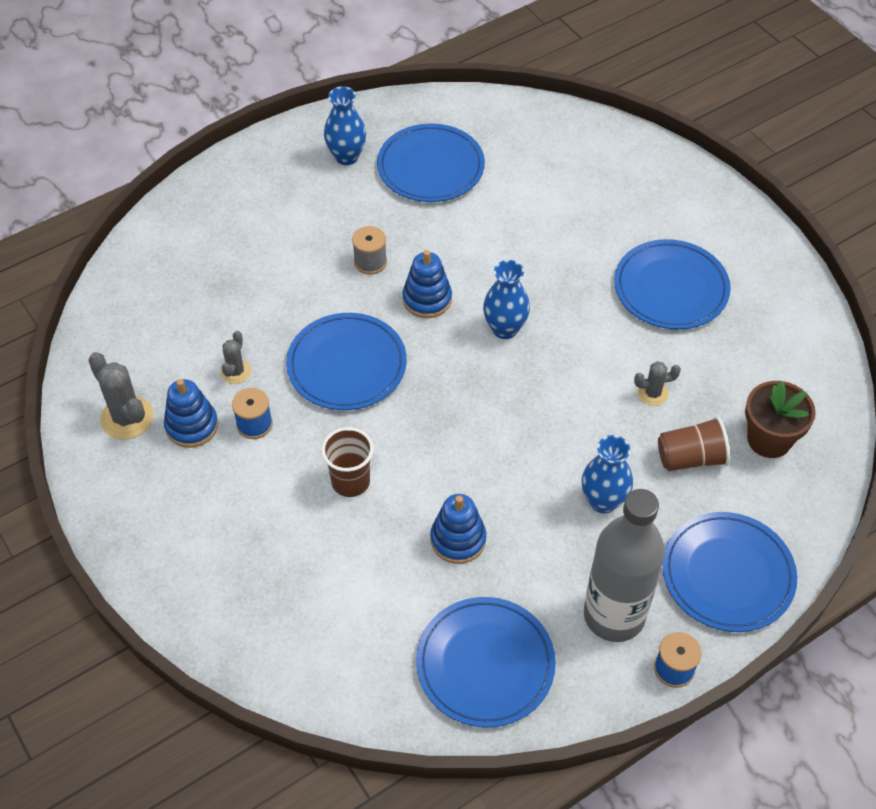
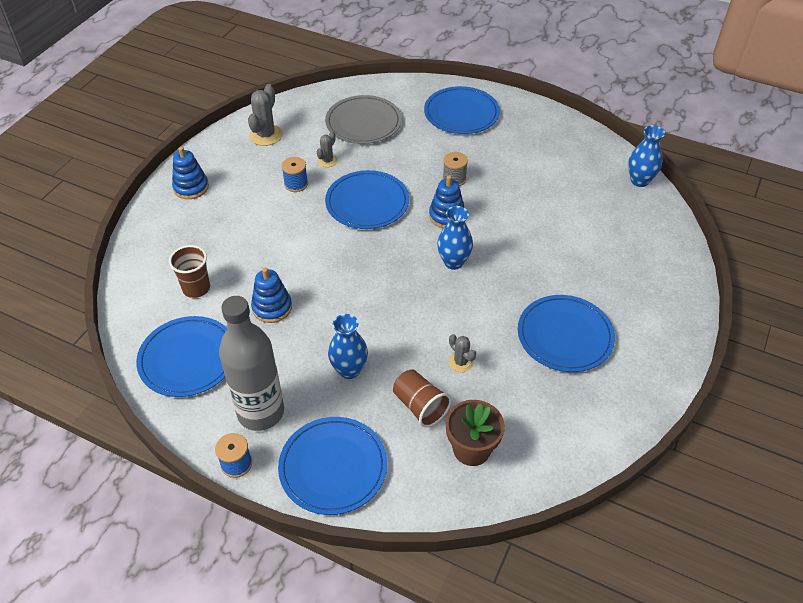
camera: 60 degrees right, 5 degrees down
(192, 301) = (363, 123): none -> grey plate
(192, 426) = (277, 161): blue stacking toy -> blue stacking toy (191, 187)
(236, 371) = (327, 161): grey cactus -> grey cactus turned 45 degrees counterclockwise
(346, 157) = (528, 133): blue vase -> blue vase (639, 181)
(350, 481) = (283, 241): brown cup -> brown cup (196, 288)
(430, 167) = (556, 172): blue plate -> blue plate (461, 113)

